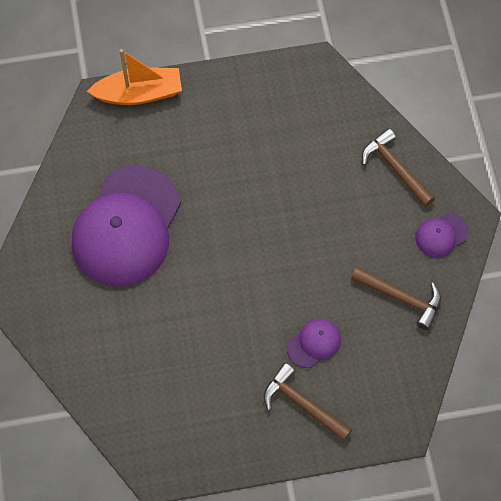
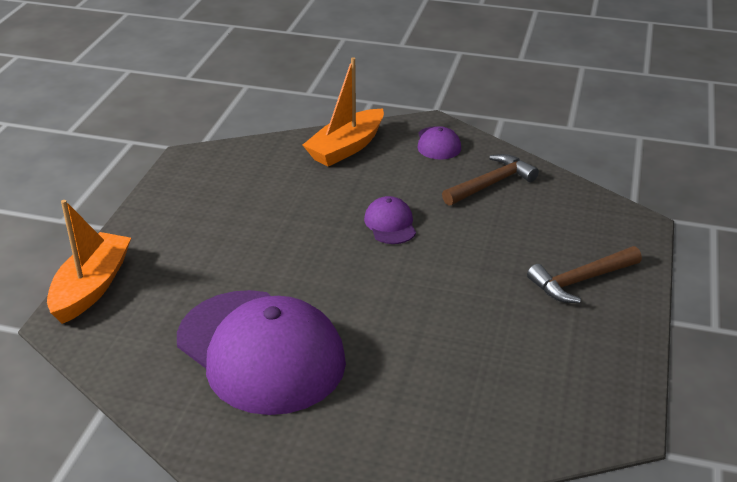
camera: 65 degrees left, 30 degrees down
(314, 343) = (511, 251): purple cap -> purple cap (390, 224)
(395, 168) = (346, 148): brown hammer -> orange boat

